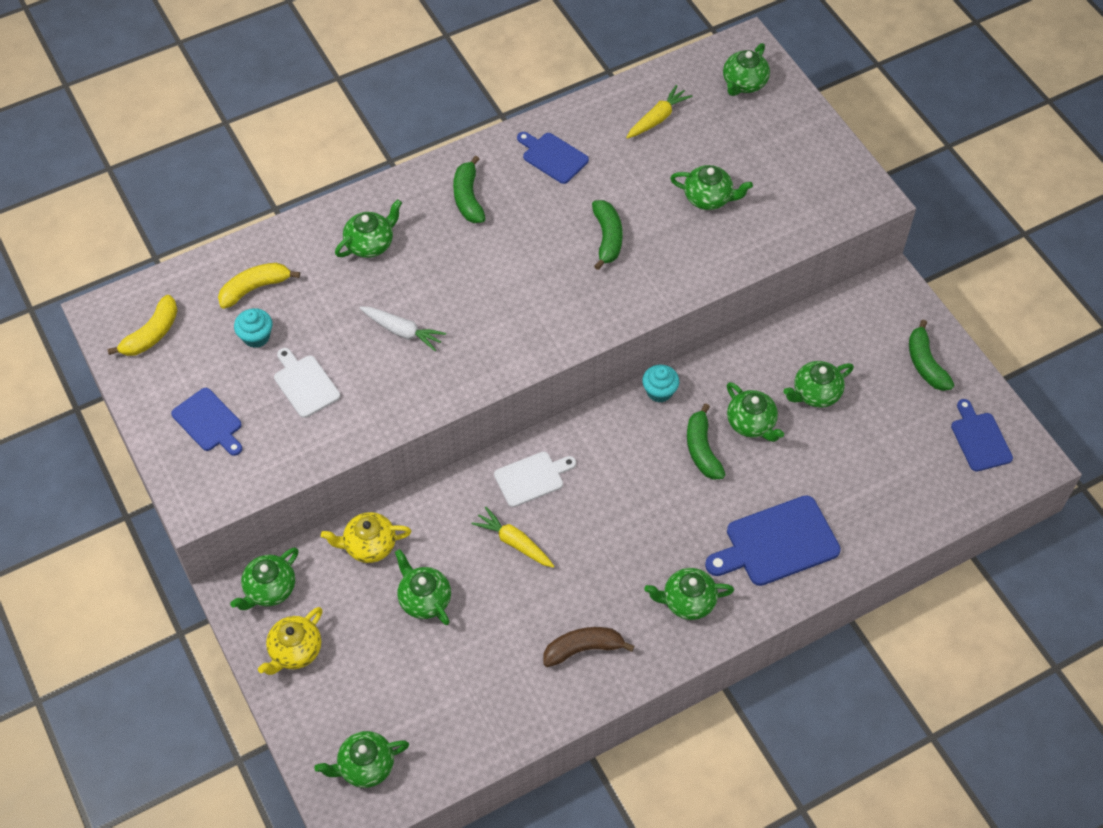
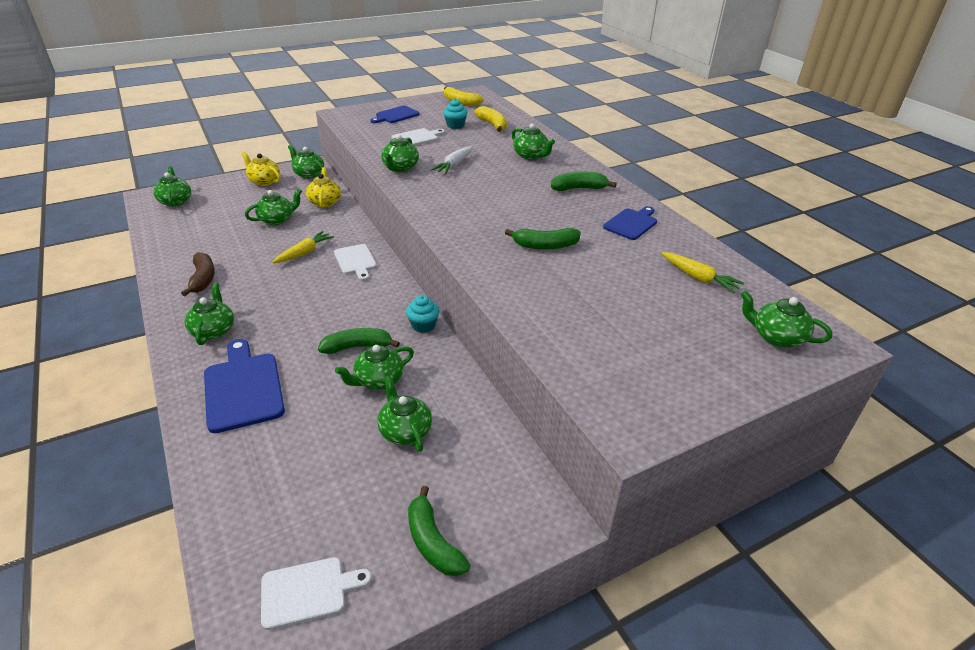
camera: 90 degrees right, 20 degrees down
(709, 198) = (603, 303): green teapot -> green teapot (400, 168)
(925, 364) = (433, 542): green banana -> green banana turned 105 degrees counterclockwise
(980, 439) = (308, 591): blue cutting board -> white cutting board

